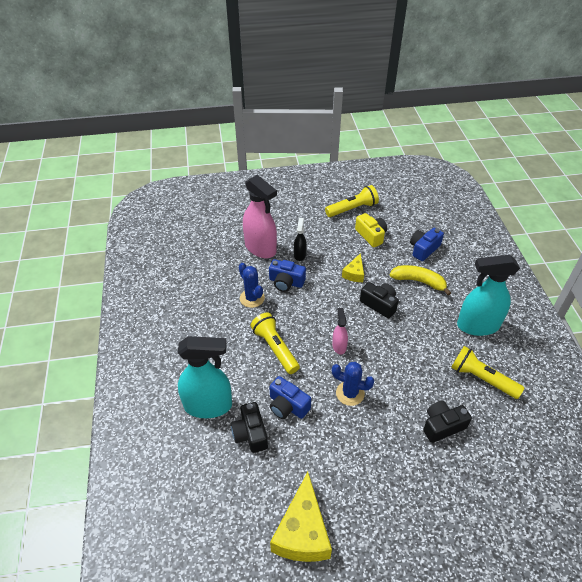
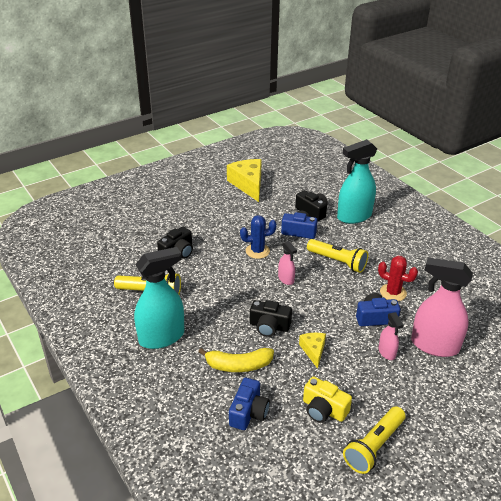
camera: 155 degrees right, 10 degrees down
(252, 298) = (393, 293): blue cactus -> red cactus
(299, 254) = (387, 352): black spray bottle -> pink spray bottle

